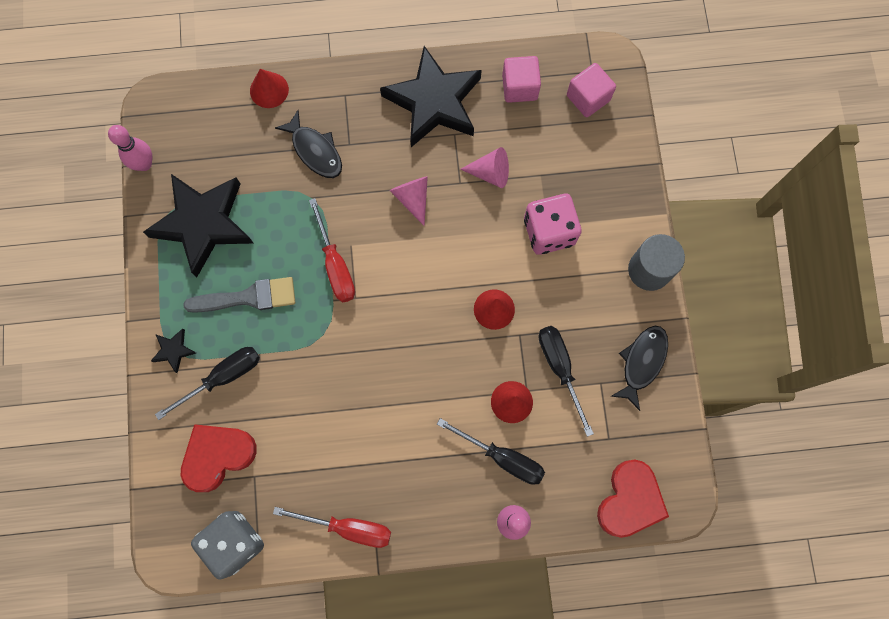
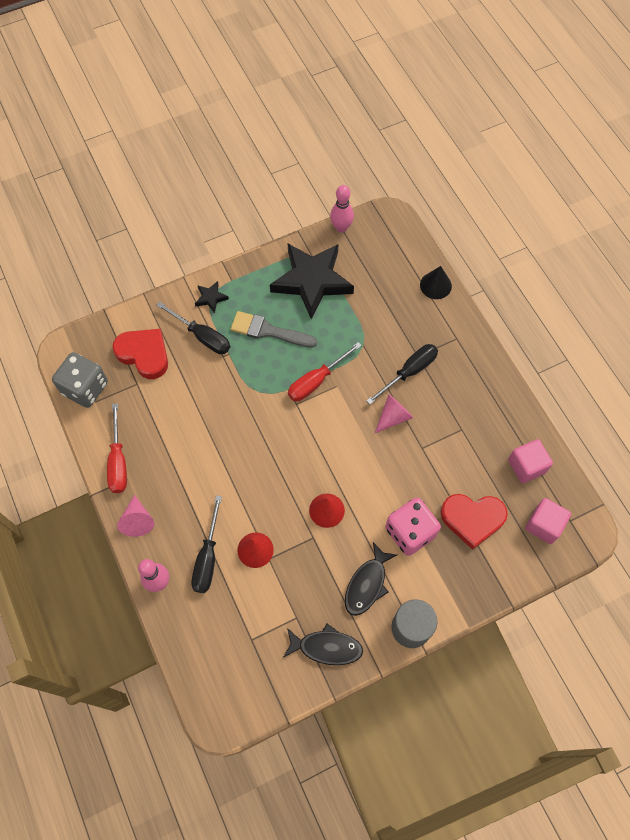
camera: 70 degrees right, 10 degrees down
(248, 297) = (268, 331): grey brush -> grey brush turned 135 degrees clockwise
(269, 90) = (435, 285): red cone -> black cone
(315, 150) = (401, 334): black fish -> black fish (367, 584)
(434, 102) = (482, 405): black star -> none
(490, 173) = (440, 468): pink cone -> pink cone (138, 520)
(560, 369) = (296, 579): black screwdriver -> black screwdriver (409, 372)
(630, 500) = (205, 674): red heart -> red heart (472, 519)

